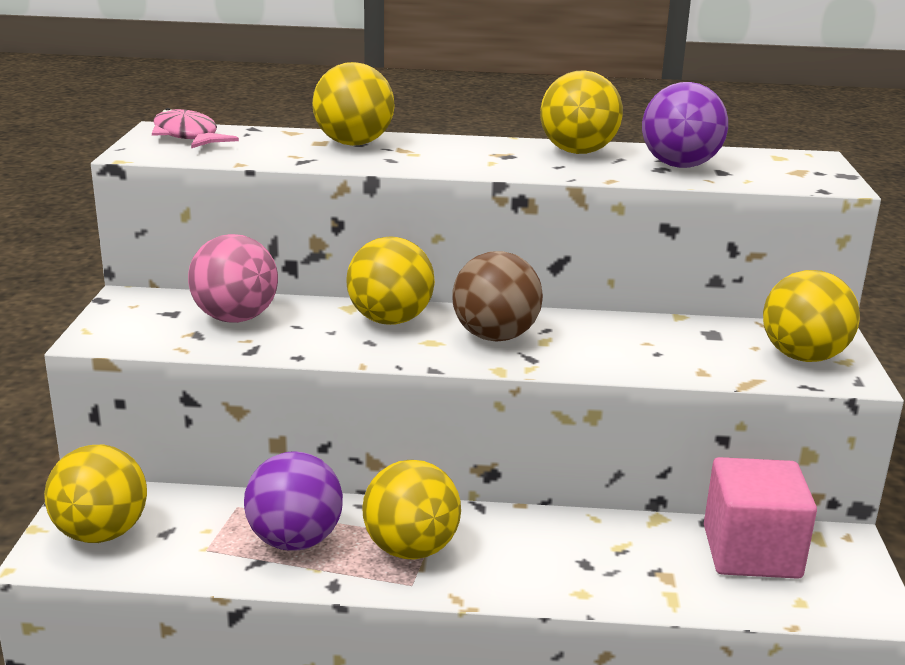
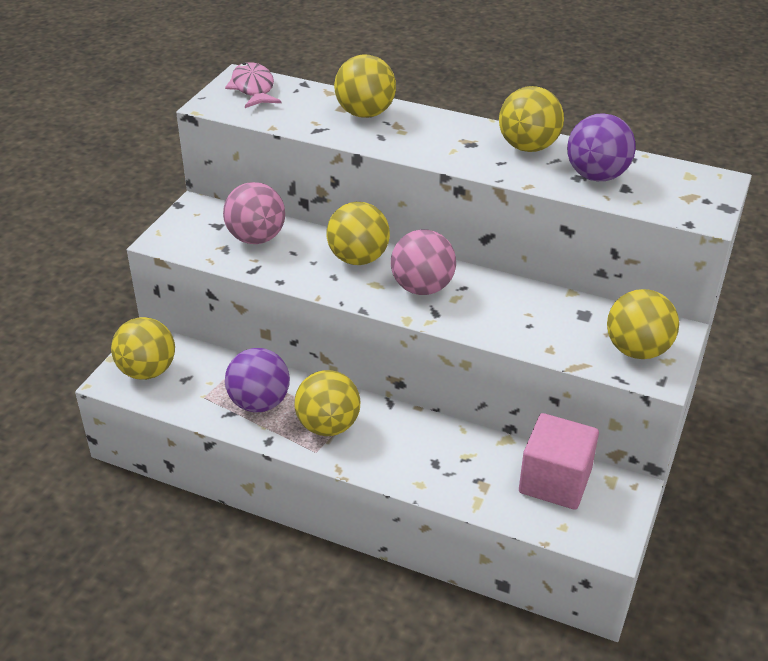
camera: 20 degrees right, 15 degrees up
(495, 336) = (422, 288): brown ball -> pink ball

